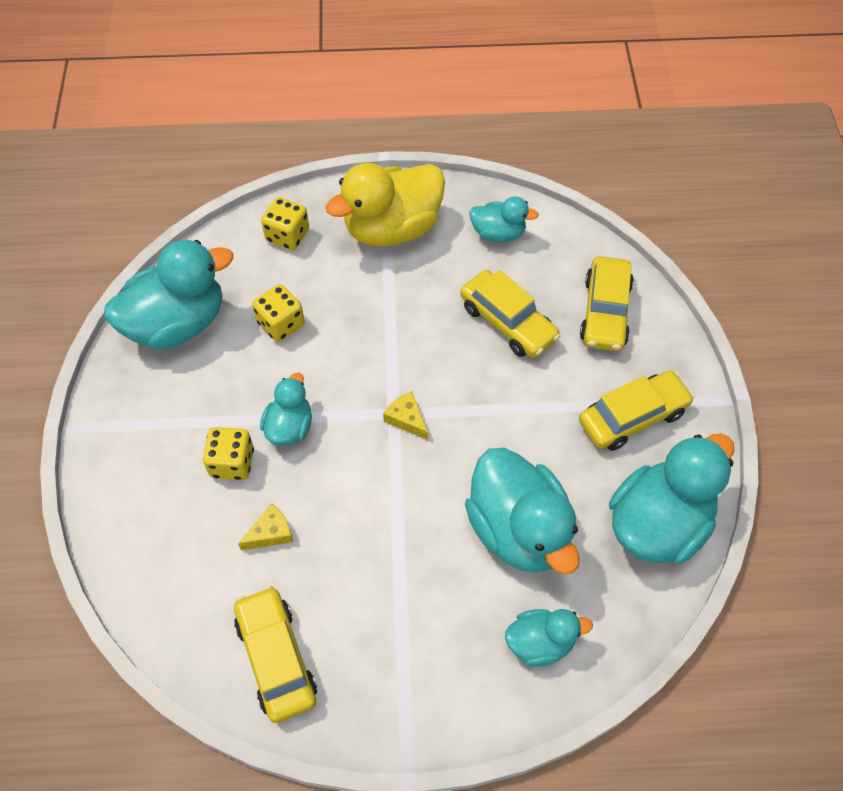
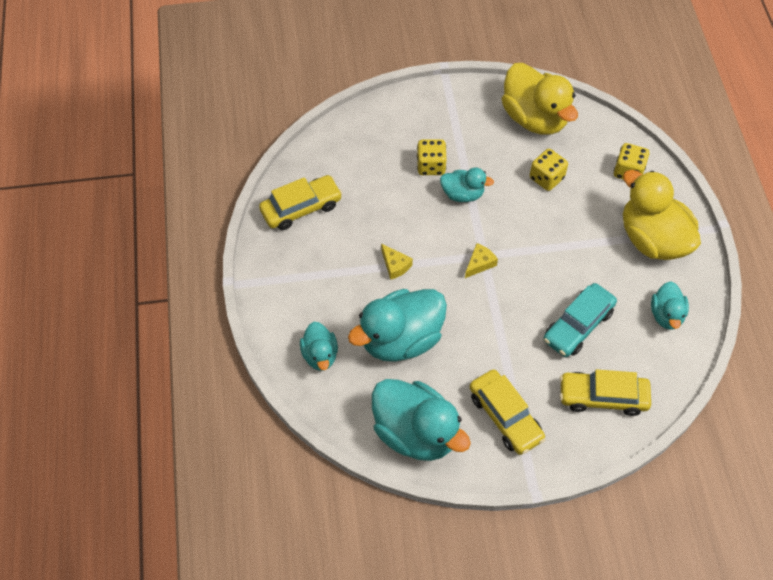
camera: 85 degrees right, 0 degrees up
(177, 324) = (534, 118): turquoise duck -> yellow duck
(271, 533) = (383, 194): yellow cheese -> yellow cheese (395, 265)
(508, 322) = (578, 325): yellow car -> turquoise car

